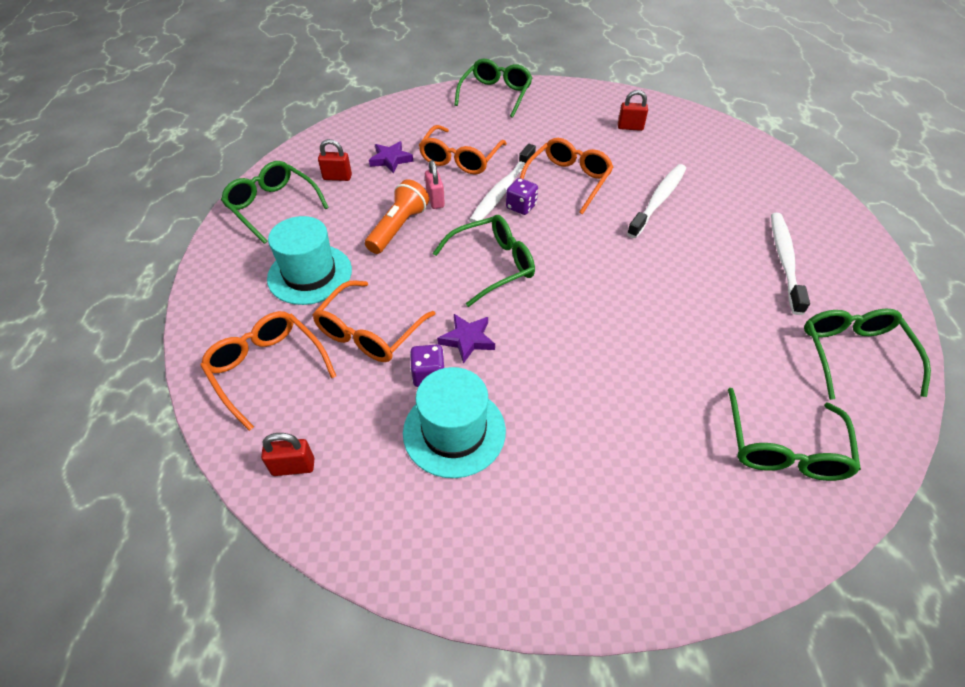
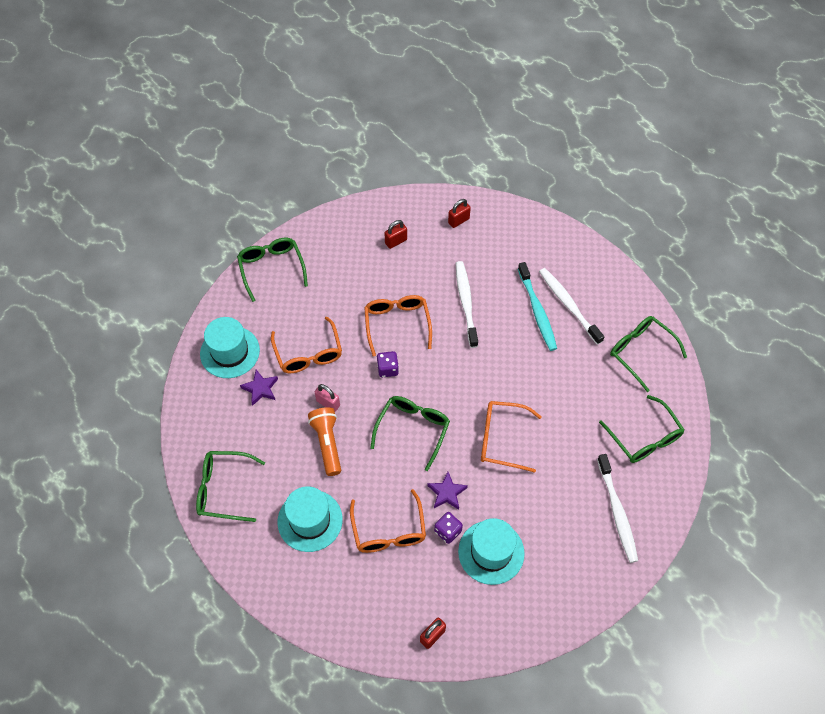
camera: 40 degrees left, 10 degrees up
(267, 369) = (357, 598): orange glasses -> orange glasses (501, 439)
(337, 177) = (240, 432): red padlock -> red padlock (458, 221)
(397, 125) = (230, 352): none -> turquoise hat
(502, 190) = (363, 363): white toothbrush -> white toothbrush (617, 512)
(738, 246) = (537, 310): none -> turquoise toothbrush

